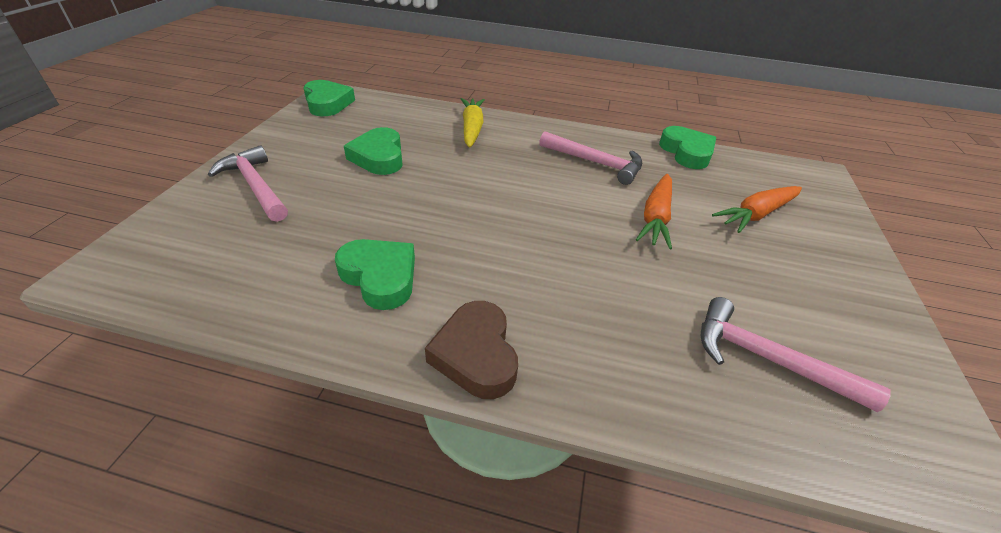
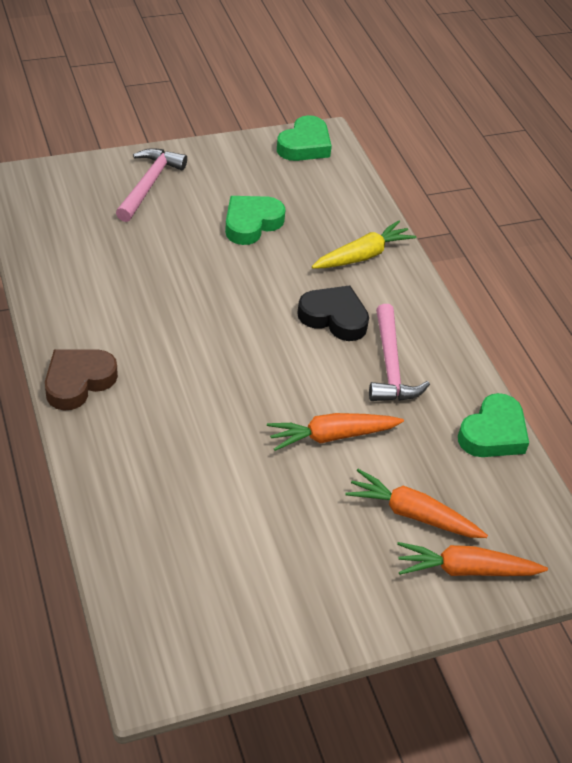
camera: 55 degrees right, 5 degrees up
(380, 277) = (110, 302): green heart -> none
(525, 165) = (334, 317): none -> black heart
(768, 359) = (195, 546): pink hammer -> none
(820, 214) = (466, 570): none -> orange carrot

